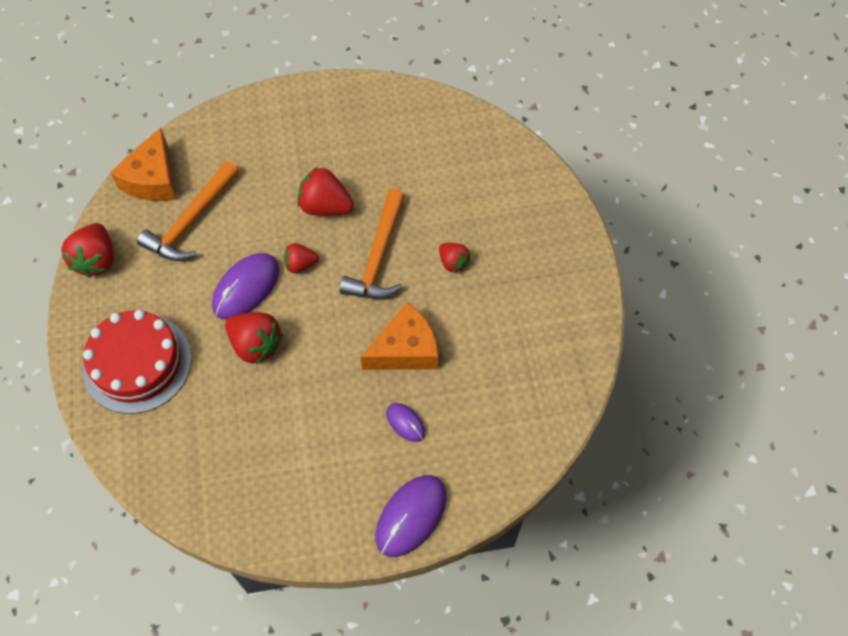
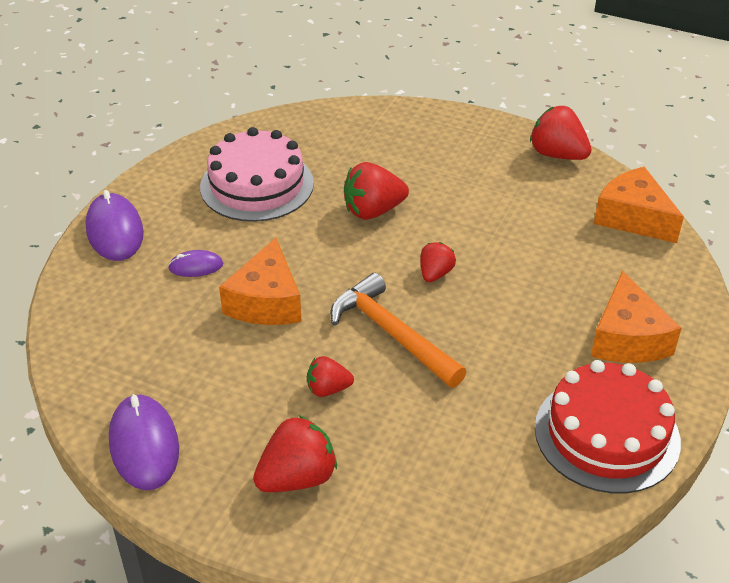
camera: 125 degrees right, 20 degrees down
(137, 363) = (423, 142): red cake -> red cake (607, 434)
(191, 221) = (556, 223): orange hammer -> none
(246, 288) = (442, 228): purple mouse -> purple mouse (144, 445)
(280, 451) = (257, 185): none -> pink cake
(288, 134) = (627, 338): none -> orange cheese
(325, 206) = (494, 323): red strawberry -> red strawberry (297, 477)

